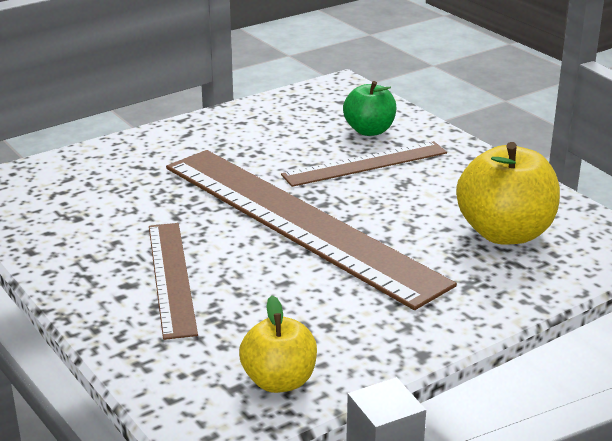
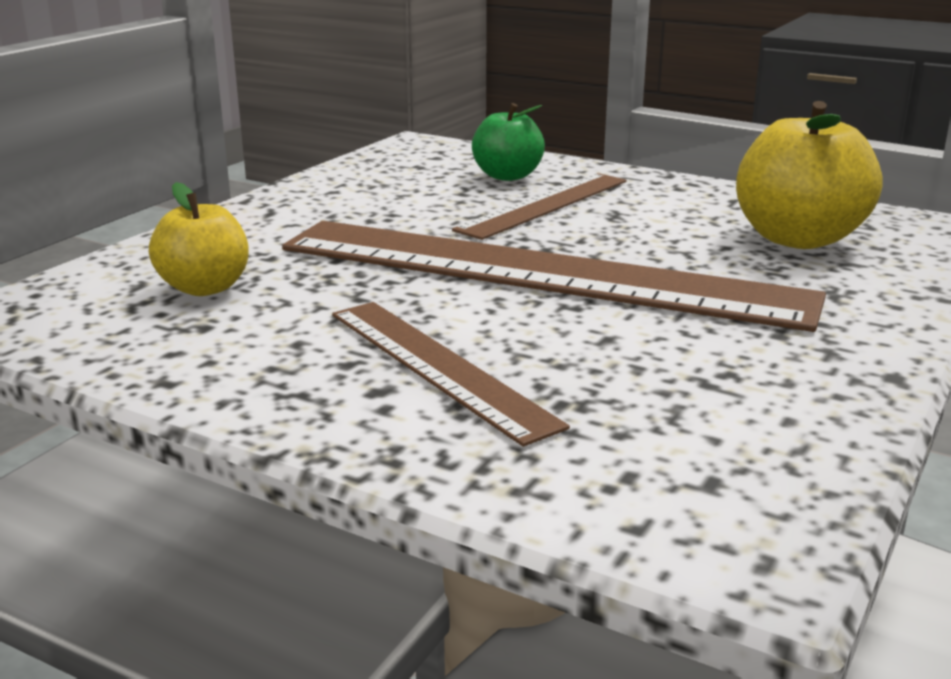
camera: 25 degrees left, 5 degrees down
(279, 381) = (763, 456): yellow apple -> yellow apple (205, 288)

